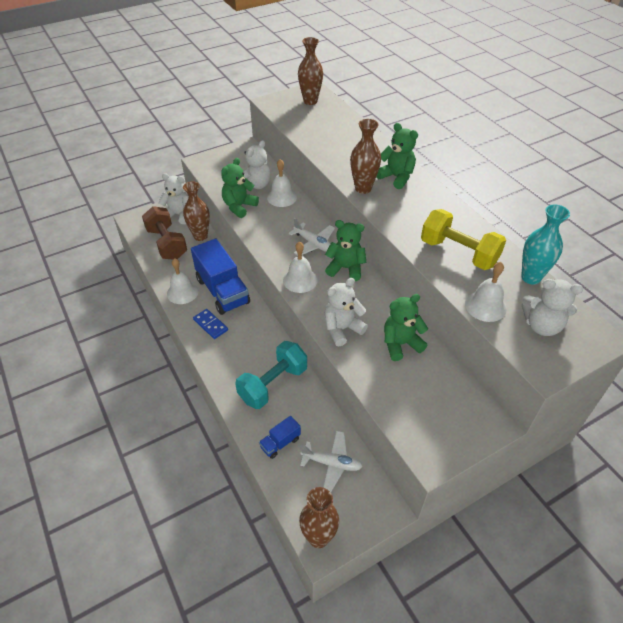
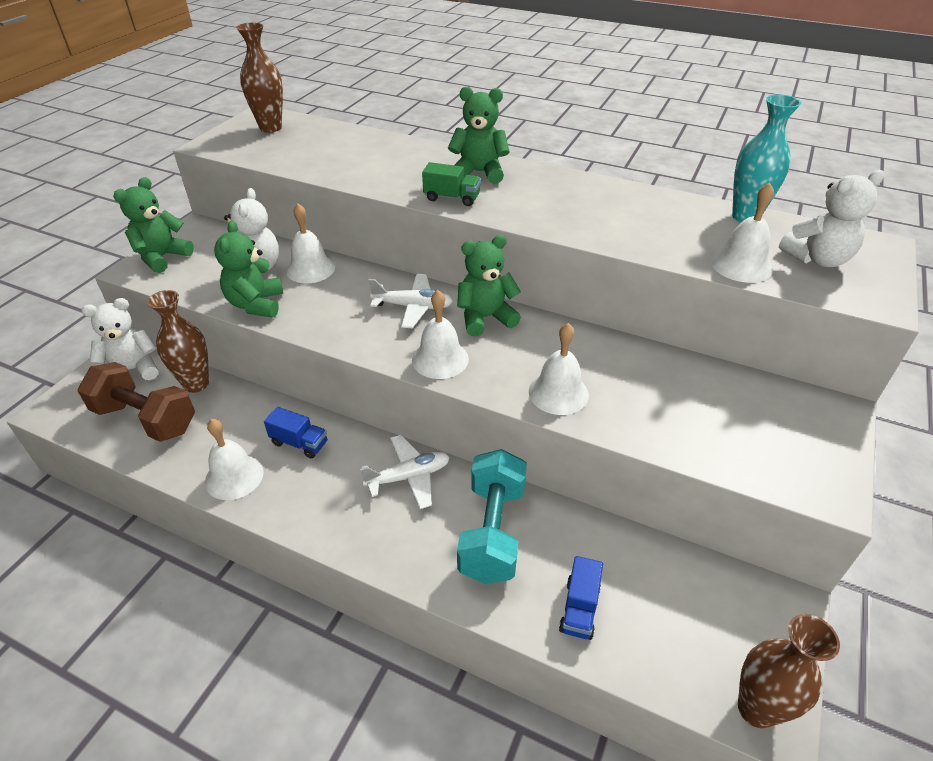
camera: 35 degrees left, 5 degrees down
(210, 325) = (322, 500): blue domino -> none
(222, 291) = (299, 443): blue truck -> blue truck, size x0.47
(332, 463) = (670, 590): white plane -> white plane (408, 477)
(342, 329) = (558, 393): white teddy bear -> white bell
(363, 188) = (452, 198): brown vase -> green truck
(400, 344) = (645, 374): green teddy bear -> green teddy bear (162, 257)
(458, 253) = (645, 223): yellow dumbbell -> none

